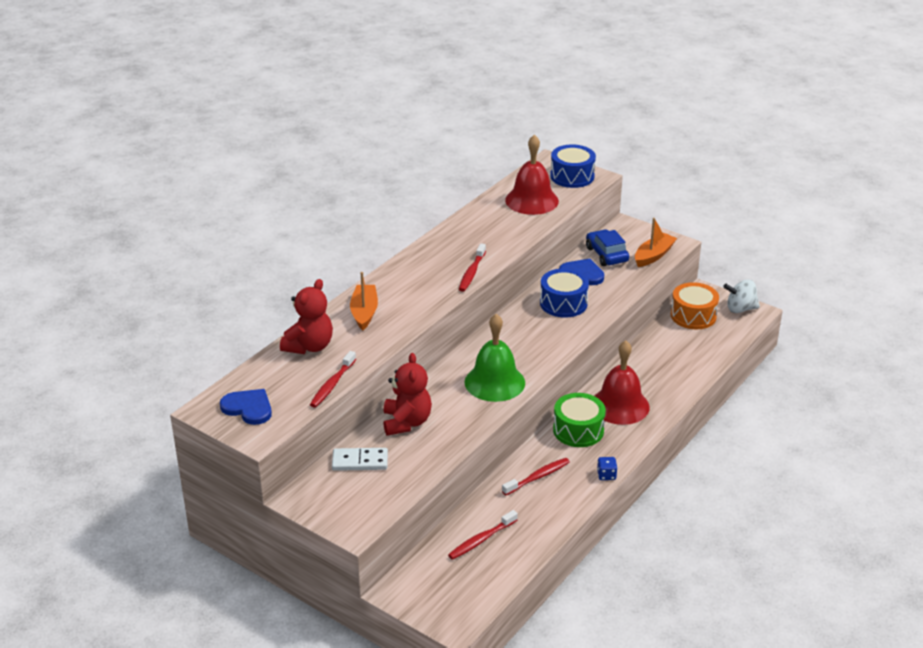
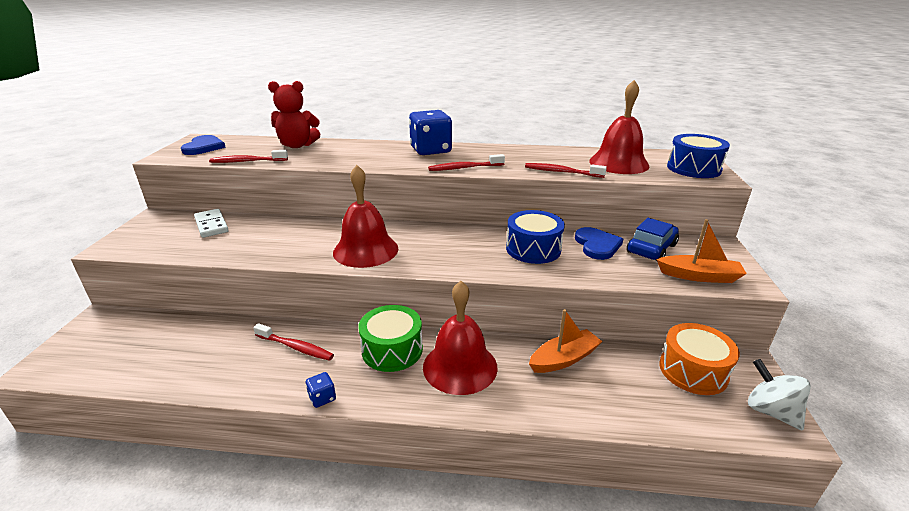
camera: 60 degrees right, 5 degrees down
(364, 312) = (360, 149): orange boat -> orange boat (564, 359)
(406, 422) = (276, 229): red teddy bear -> none
(408, 274) = (431, 150): none -> blue dice
(481, 540) = (180, 343): red toothbrush -> red toothbrush (561, 172)
(494, 382) = (365, 250): green bell -> red bell

